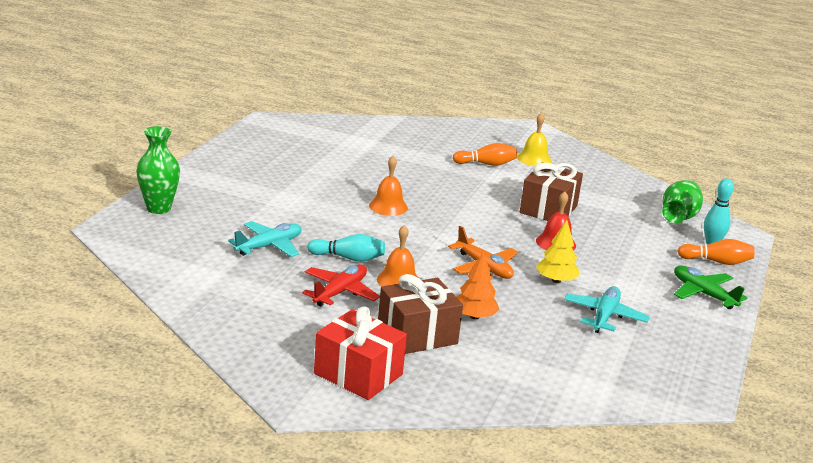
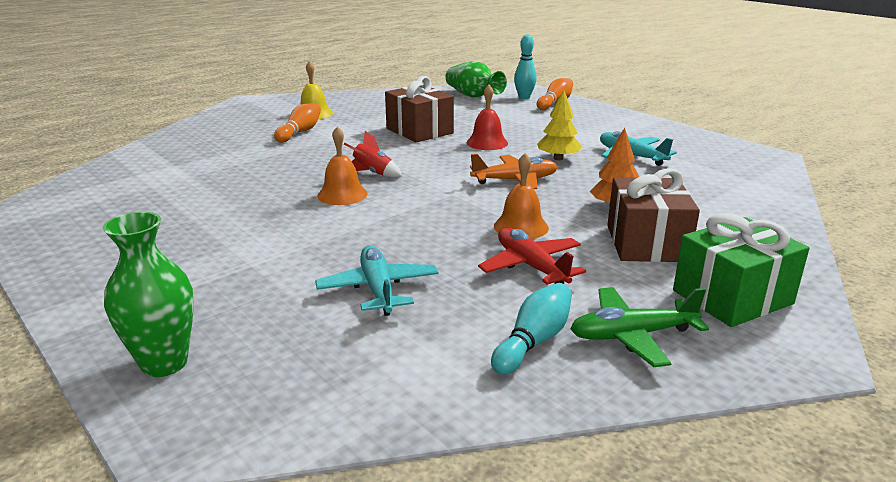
camera: 60 degrees left, 0 degrees up
(348, 258) = (449, 243): turquoise bowling pin -> turquoise bowling pin (533, 341)
(358, 374) = (732, 297): red gift -> green gift
(436, 209) = (373, 173): none -> red rocket
(703, 294) = (605, 118): green plane -> green plane (632, 335)

